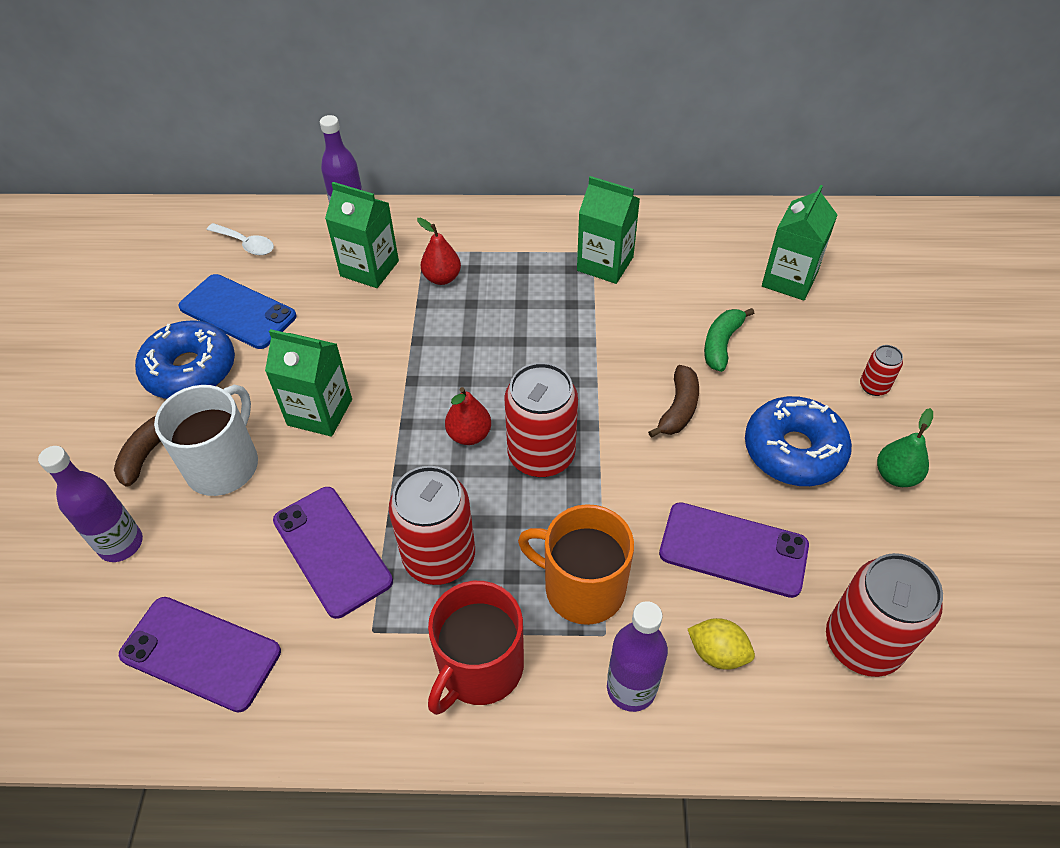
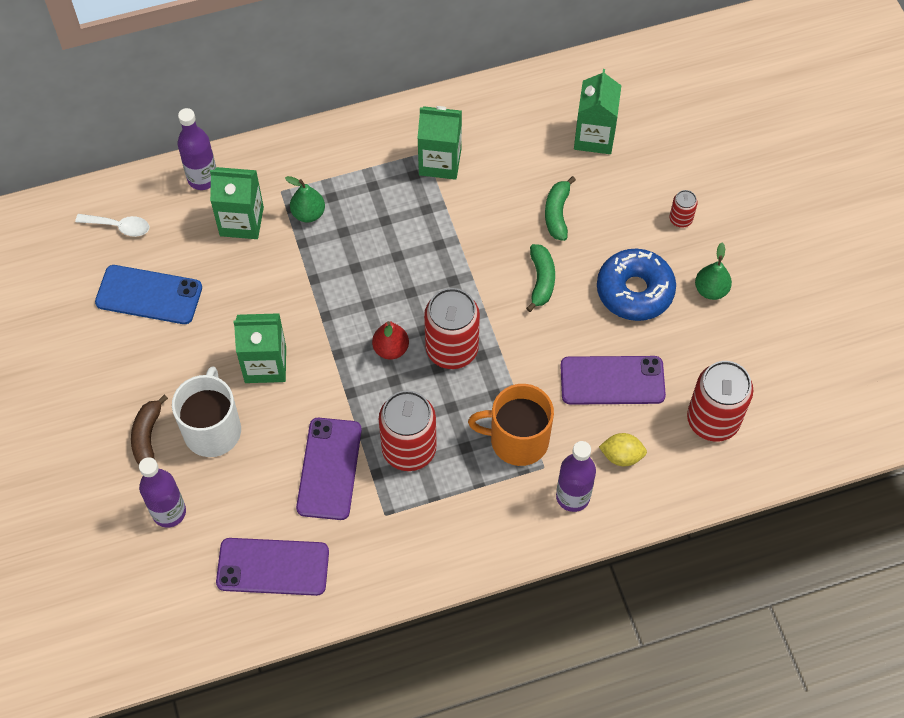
camera: 20 degrees left, 10 degrees up
(190, 370) = (139, 359): blue donut -> none
(332, 551) = (329, 468): purple phone -> purple phone turned 60 degrees clockwise
(442, 278) = (308, 214): red pear -> green pear
(479, 667) = (468, 515): red mug -> none
(678, 409) = (541, 280): brown banana -> green banana

